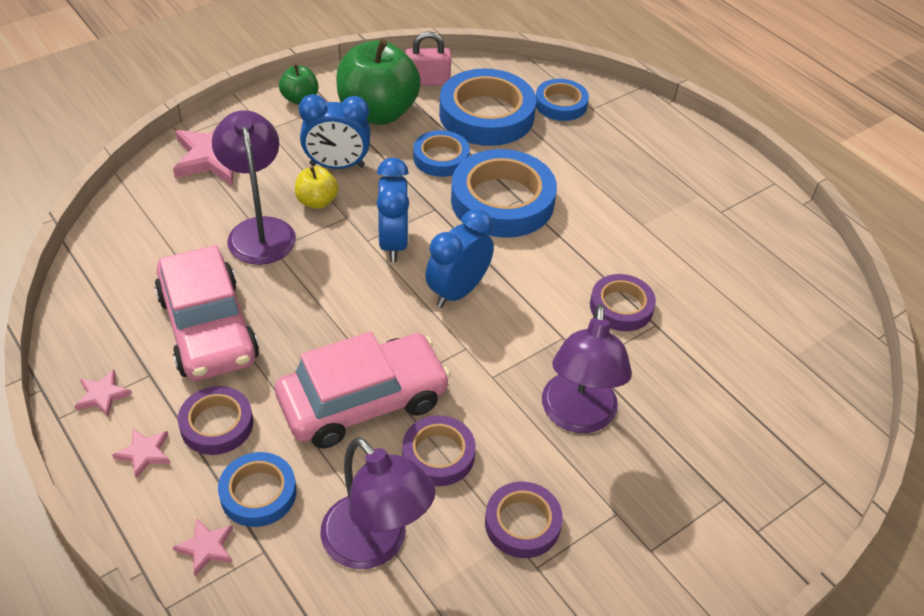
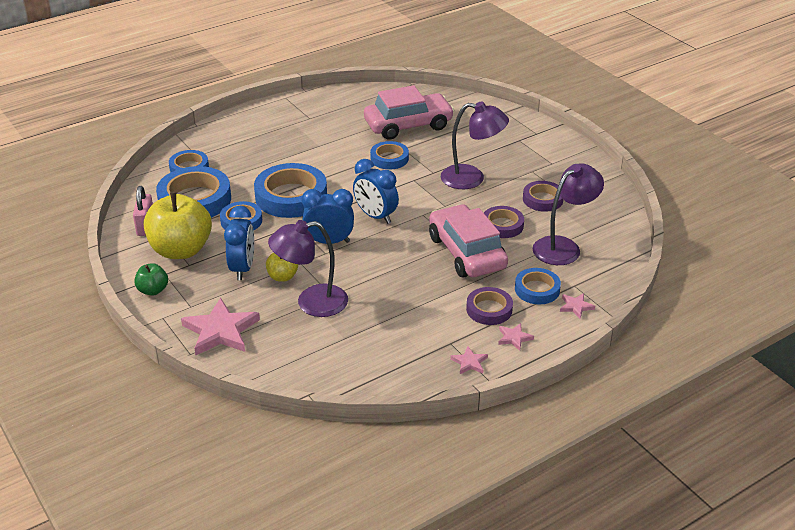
camera: 85 degrees left, 10 degrees down
(208, 328) = (408, 320): pink car -> pink car (408, 125)
(377, 113) = (181, 250): green apple -> yellow apple
(621, 307) = (389, 158): purple tape -> blue tape

